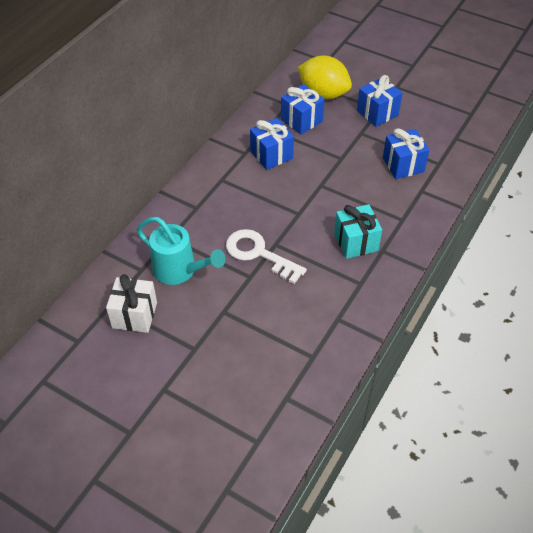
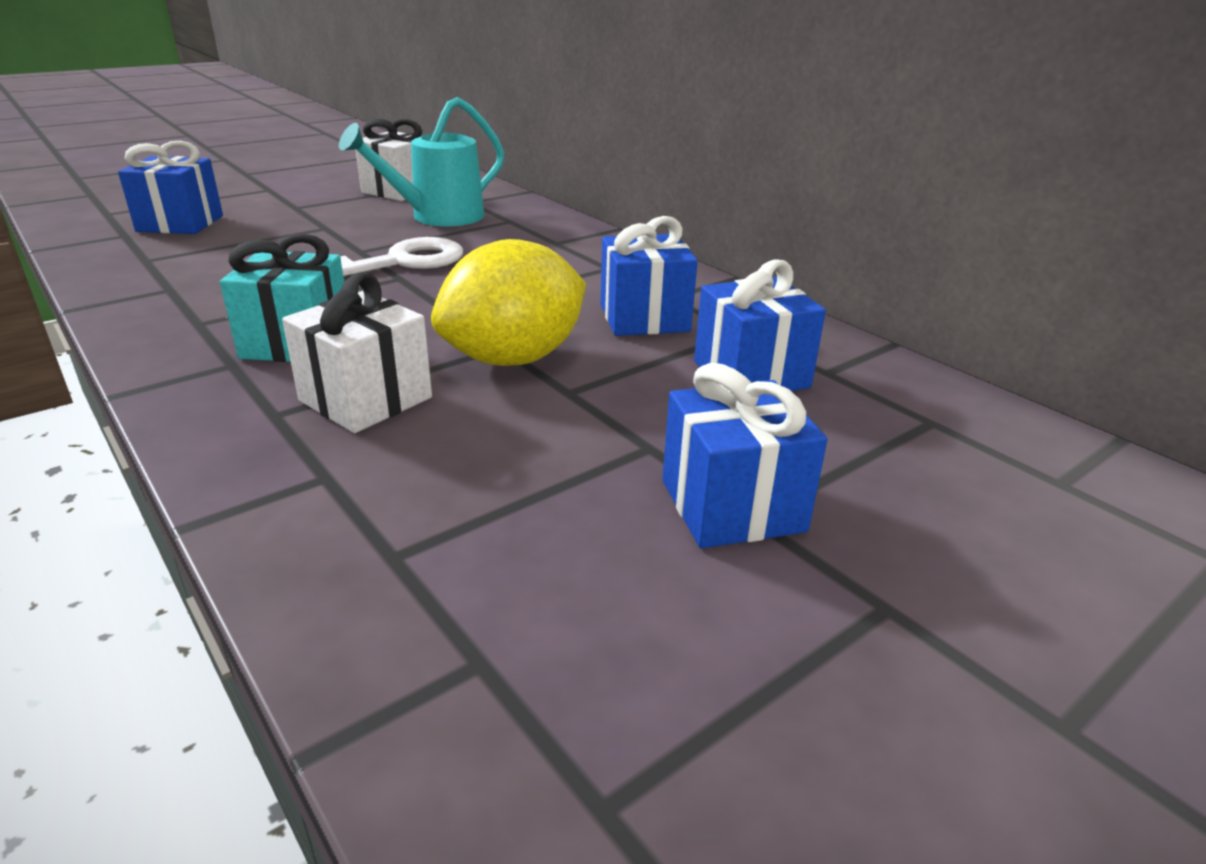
camera: 110 degrees right, 20 degrees down
(323, 94) = (865, 432): yellow lemon -> yellow lemon (514, 358)
(379, 202) = (365, 399): none -> white gift
(403, 165) = (455, 478): blue gift -> blue gift (180, 223)

